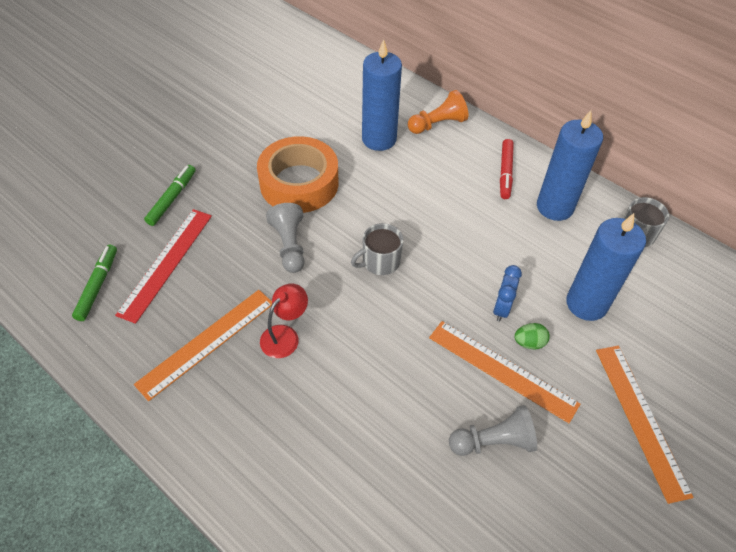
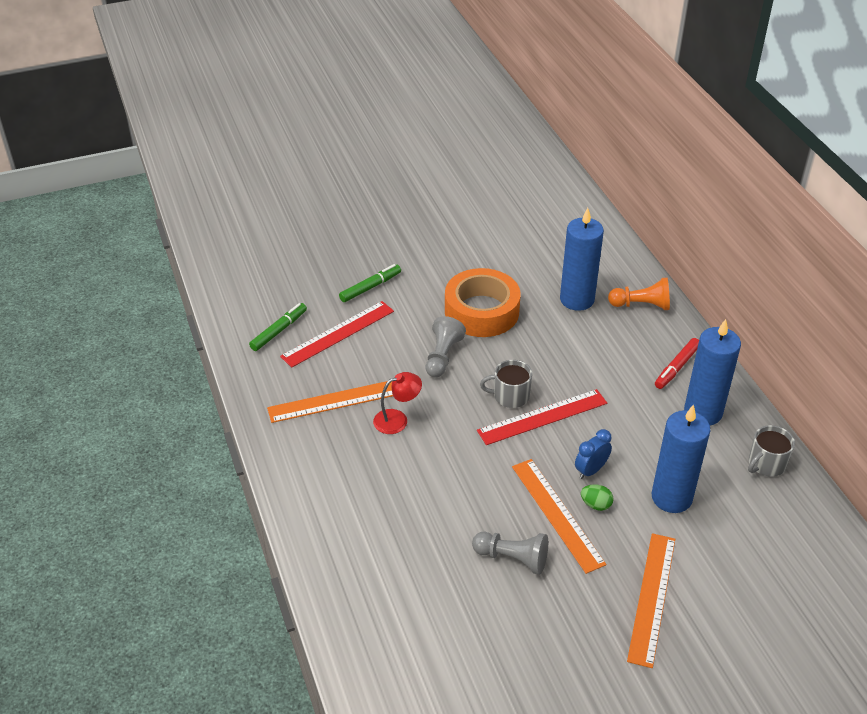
camera: 30 degrees right, 10 degrees down
(423, 271) = (542, 417): none -> red ruler

